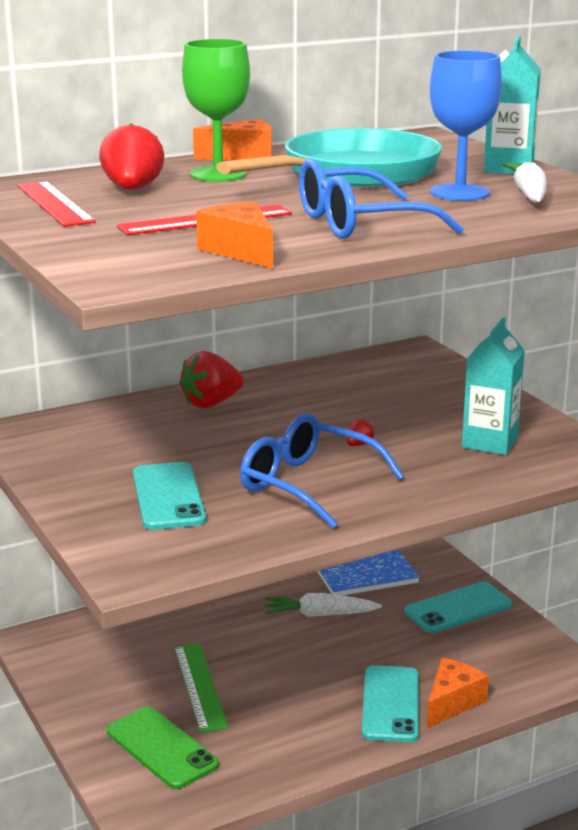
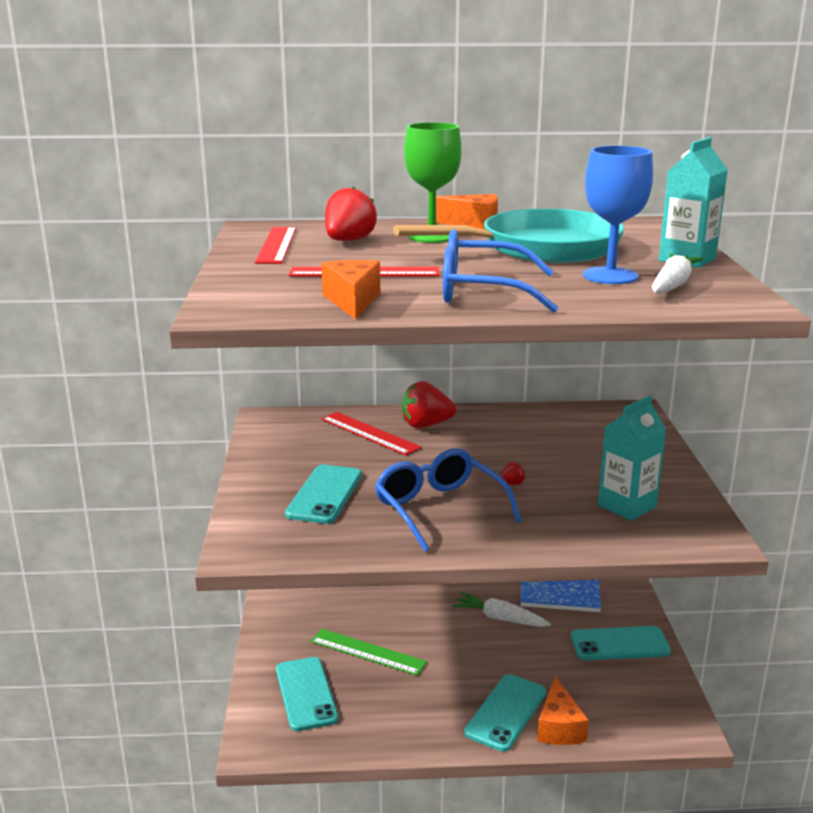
camera: 25 degrees right, 0 degrees up
(155, 424) = (369, 433): none -> red ruler
(161, 748) = (306, 694): green phone -> turquoise phone
(200, 686) = (368, 652): green ruler -> green ruler turned 75 degrees counterclockwise
(452, 702) = (559, 727): orange cheese -> orange cheese turned 120 degrees clockwise

